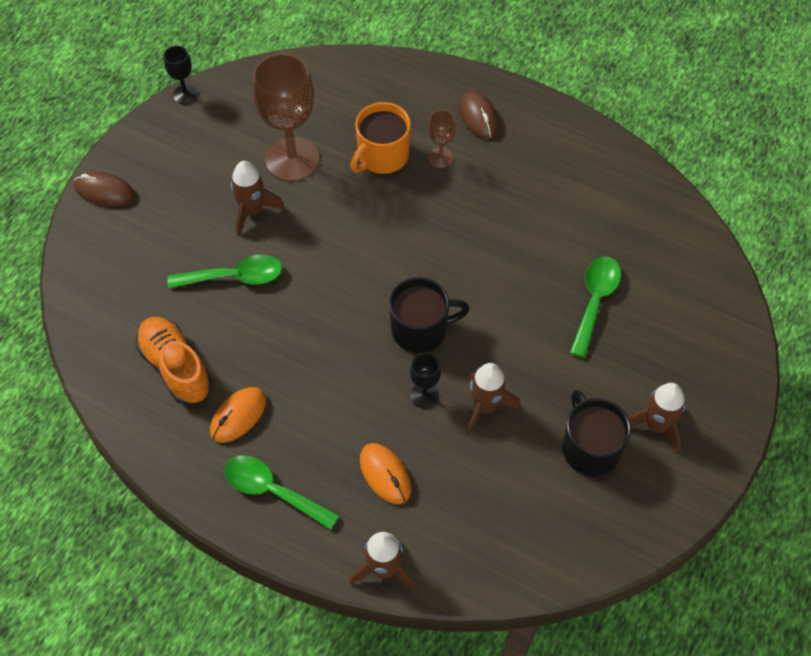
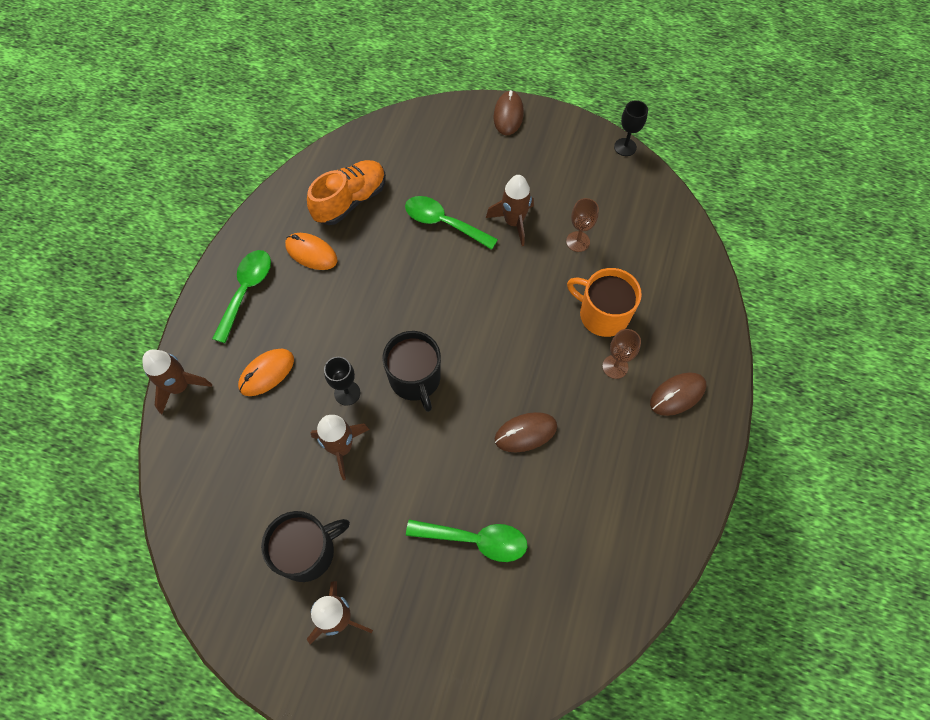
camera: 80 degrees right, 5 degrees up
(234, 277) = (443, 223): green spoon -> green spoon turned 135 degrees clockwise
(292, 159) = (578, 241): brown goblet -> brown goblet, size x0.47
(496, 243) = (525, 433): none -> brown mouse

